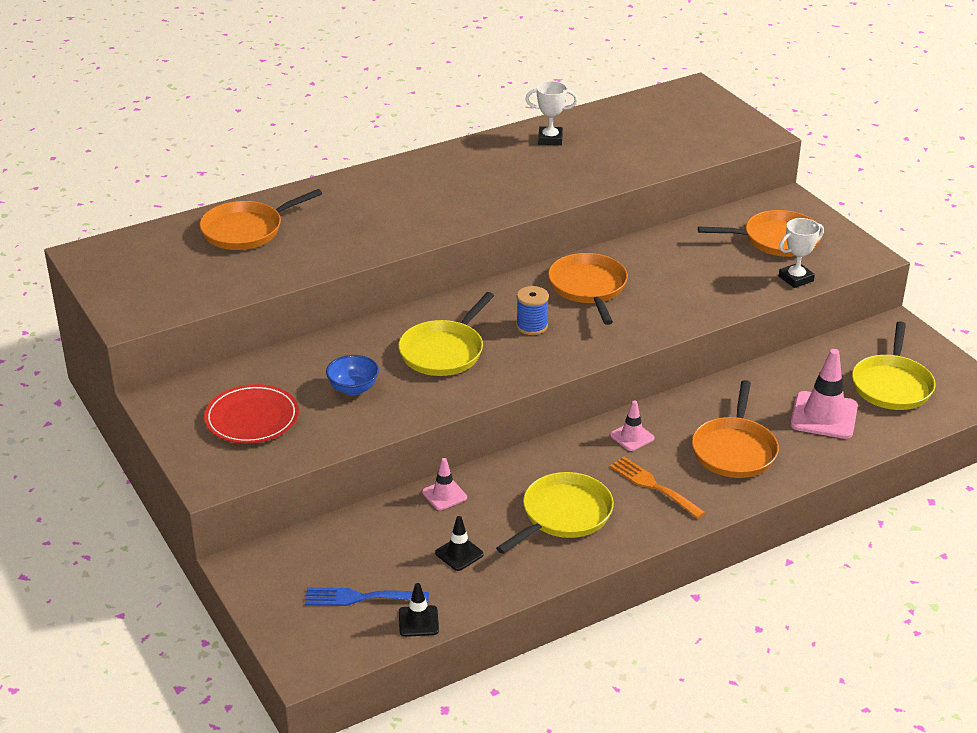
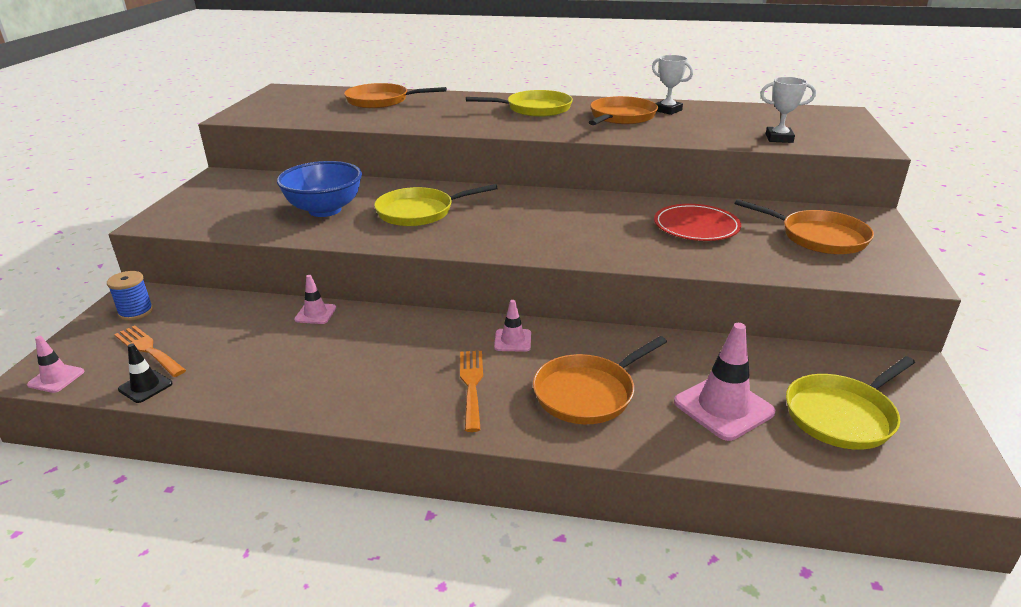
camera: 40 degrees right, 5 degrees down
(252, 418) = (241, 202): red plate -> red plate (696, 226)
(330, 659) = (56, 378): none -> pink traffic cone
(353, 389) = (325, 210): blue bowl -> blue bowl, size x1.77
(360, 597) = (148, 349): blue fork -> orange fork
(459, 554) = (254, 356): black traffic cone -> none
(532, 326) = (507, 220): blue spool -> blue spool (136, 312)
(563, 514) = (368, 369): yellow pan -> yellow pan (535, 109)
(588, 287) = (591, 213): orange pan -> orange pan (621, 117)
(796, 279) = (799, 268): white trophy -> white trophy (779, 138)

